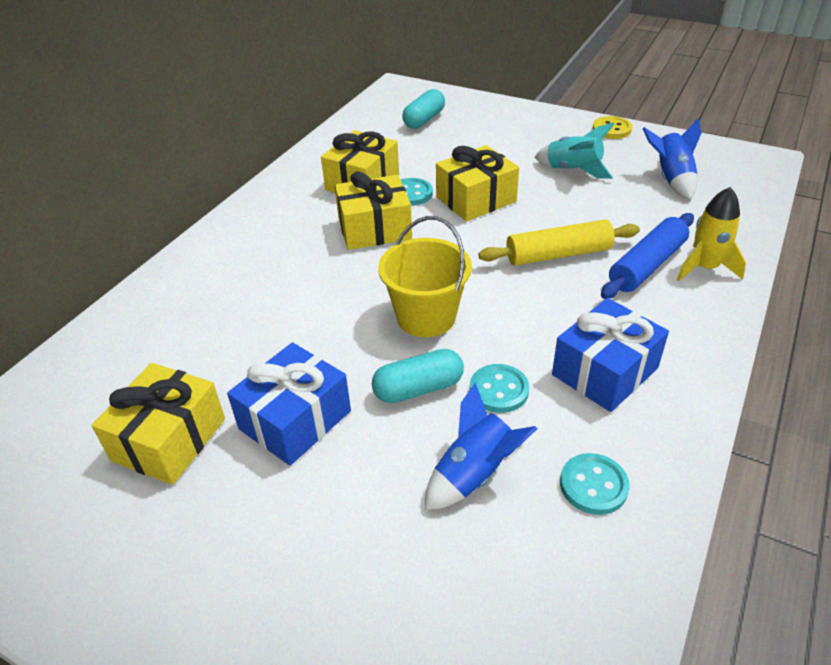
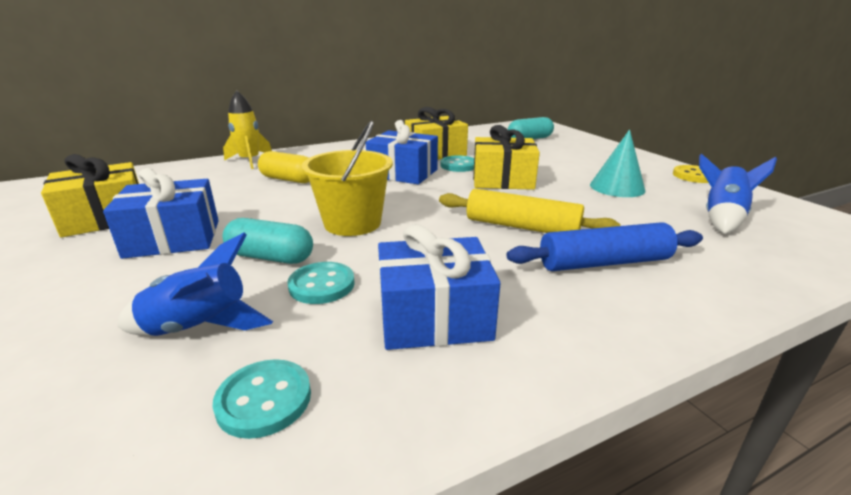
camera: 35 degrees right, 15 degrees down
(272, 291) = (289, 179): none -> yellow capsule
(374, 229) = (403, 173): yellow gift -> blue gift
(573, 170) = (617, 187): turquoise rocket -> turquoise cone
(704, 268) = (676, 288): yellow rocket -> yellow rocket (250, 161)

